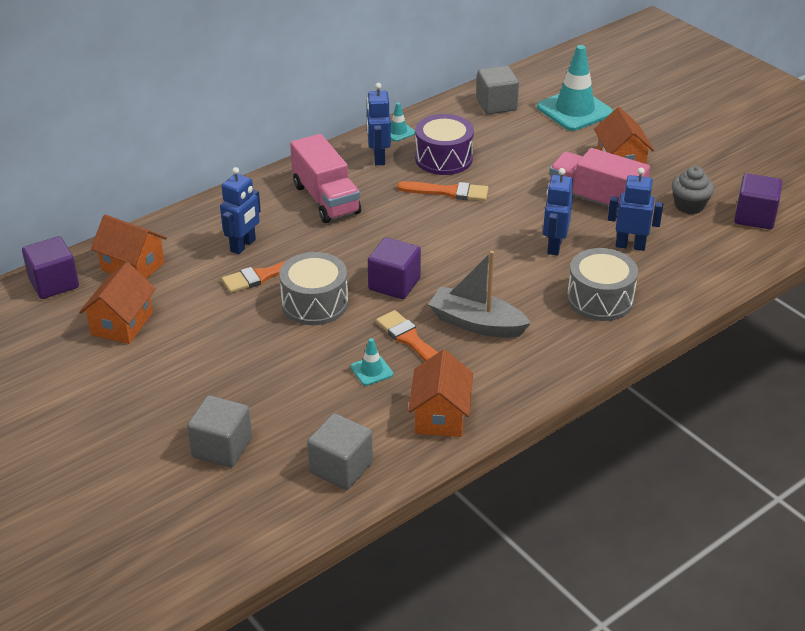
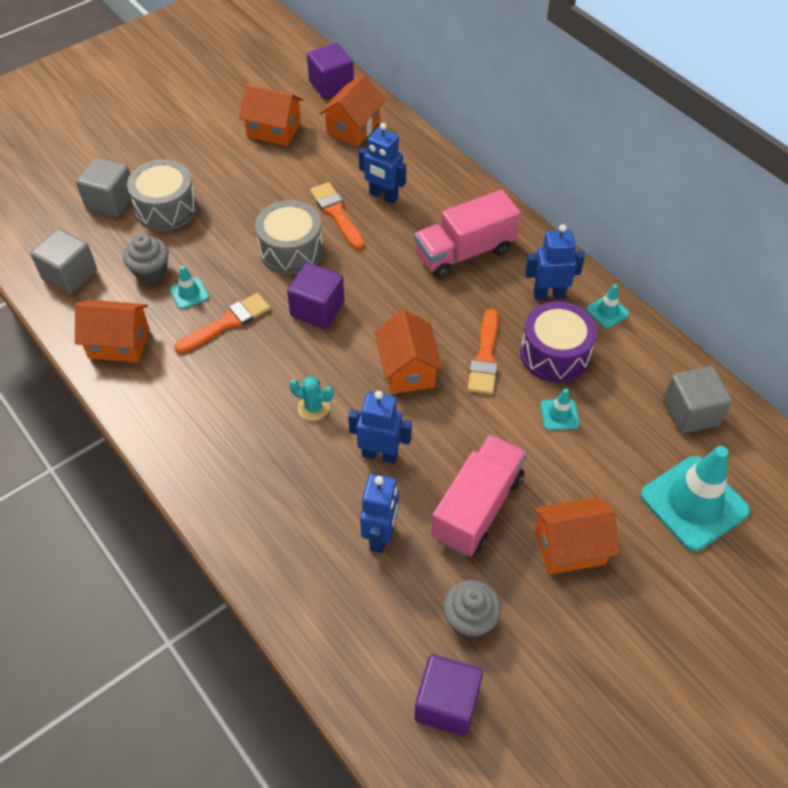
camera: 90 degrees right, 15 degrees up
(339, 402) = (150, 272): none -> grey cupcake
(464, 232) = (408, 369): none -> orange house
(476, 323) = (248, 375): grey boat -> none
(504, 159) = (559, 414): none -> turquoise traffic cone
(510, 283) = (313, 408): none -> turquoise cactus
(600, 299) = (279, 492): grey drum -> grey drum (166, 208)

